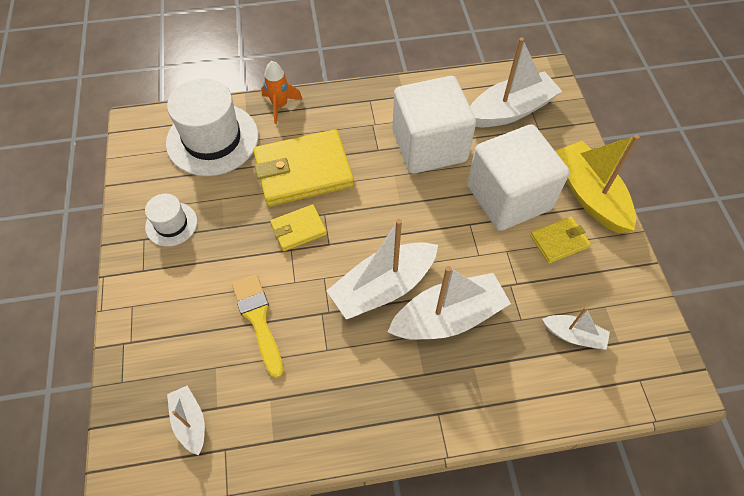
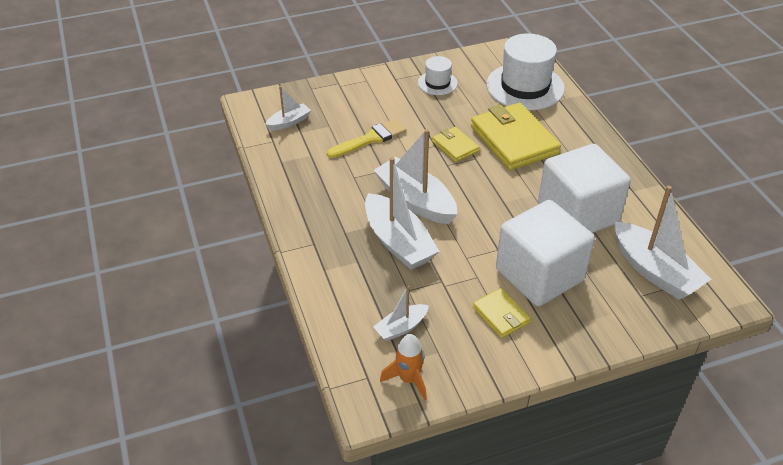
camera: 80 degrees right, 15 degrees down
(280, 105) = (579, 116): orange rocket -> orange rocket (408, 379)
(574, 335) = (401, 327): white boat -> white boat turned 45 degrees clockwise
(589, 195) = (568, 339): yellow boat -> none

